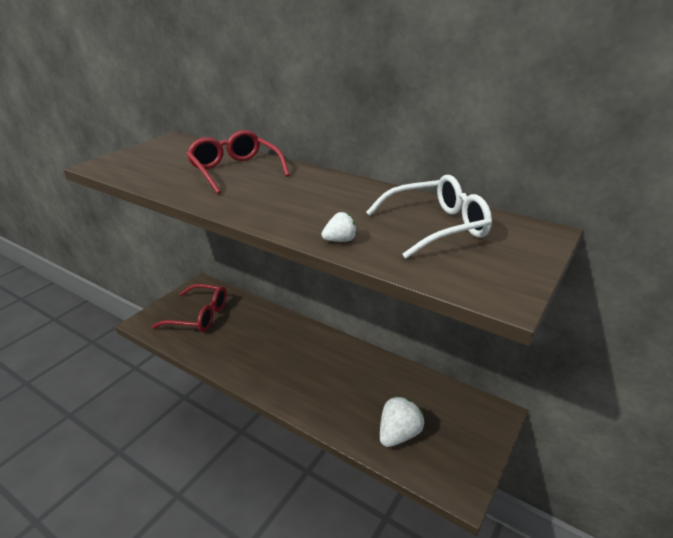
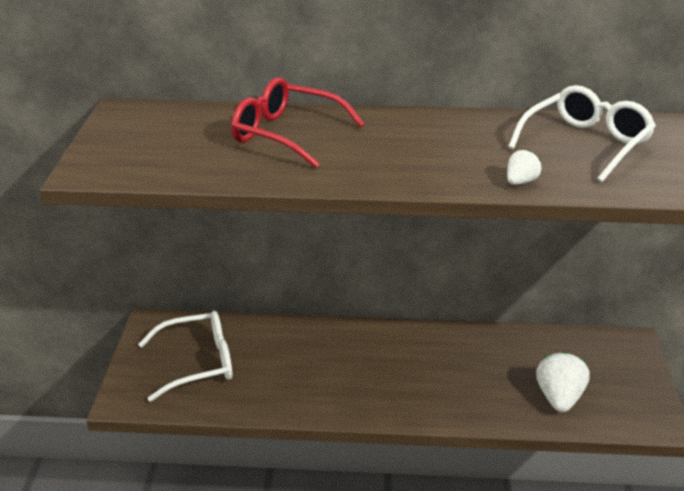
camera: 30 degrees left, 0 degrees up
(199, 316) = (198, 363): red glasses -> white glasses

